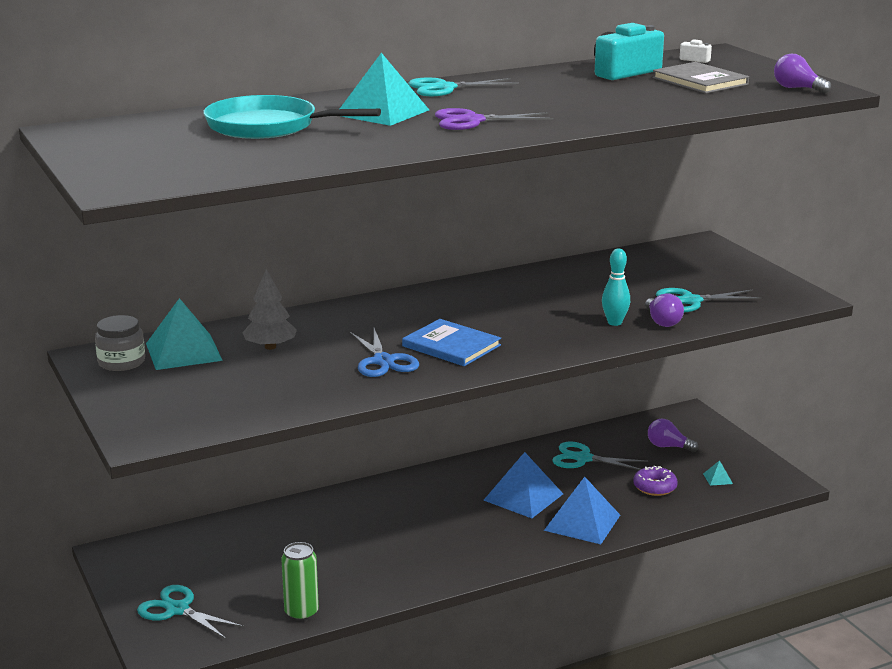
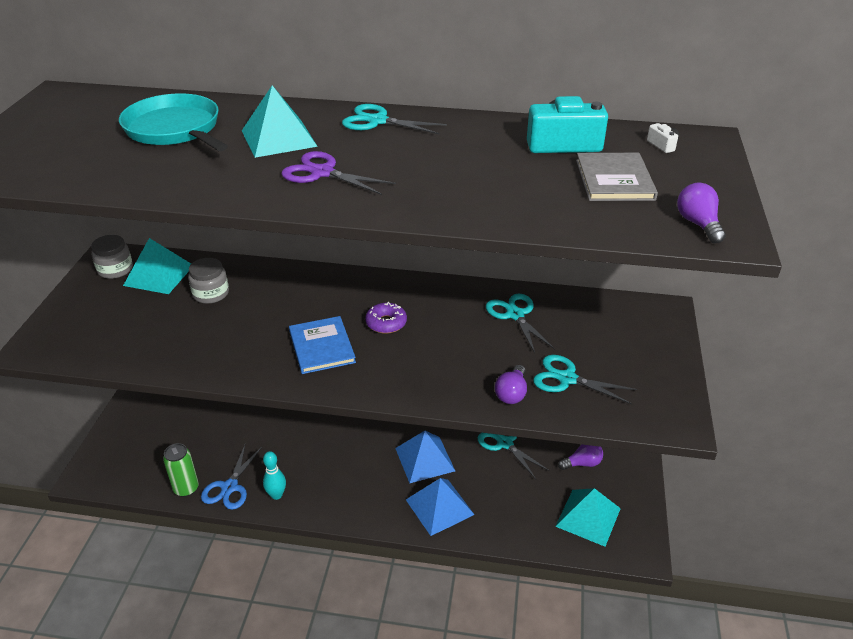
camera: 35 degrees right, 15 degrees up
(177, 609) = (129, 445): turquoise scissors -> turquoise scissors (515, 315)
(270, 347) = (211, 293): grey tree -> grey jar
(383, 361) = (258, 342): blue scissors -> blue scissors (229, 487)
(614, 322) = (472, 376): turquoise bowling pin -> turquoise bowling pin (276, 495)
(655, 487) = (529, 500): purple donut -> purple donut (386, 323)
(668, 447) = (582, 463): purple light bulb -> purple light bulb turned 105 degrees clockwise
(718, 478) = (588, 517): turquoise pyramid -> turquoise pyramid, size x2.38

